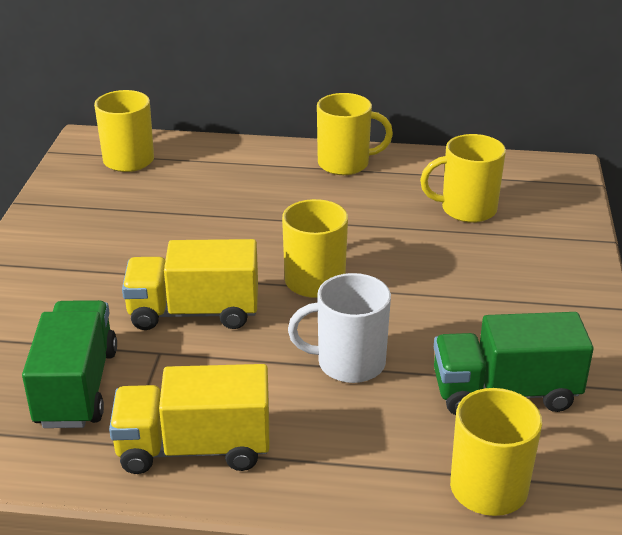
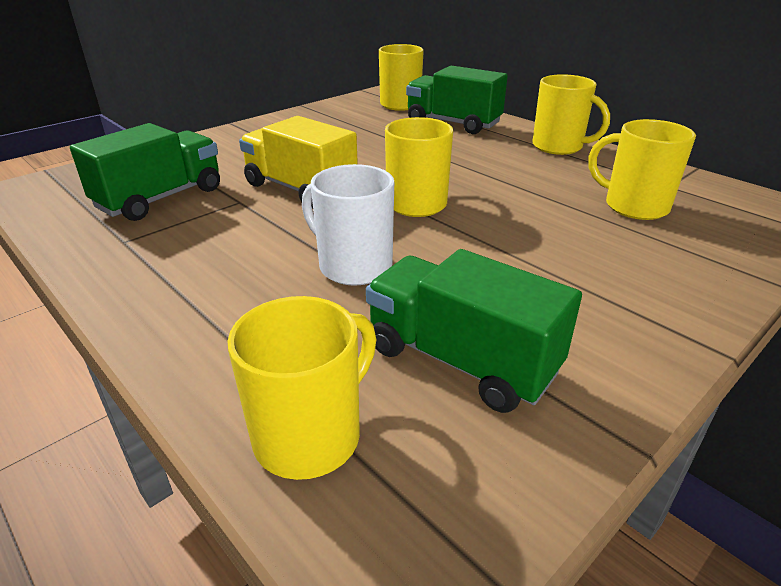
camera: 40 degrees right, 0 degrees up
(194, 448) = (153, 265): yellow truck -> none
(218, 168) = (453, 123): none -> green truck

